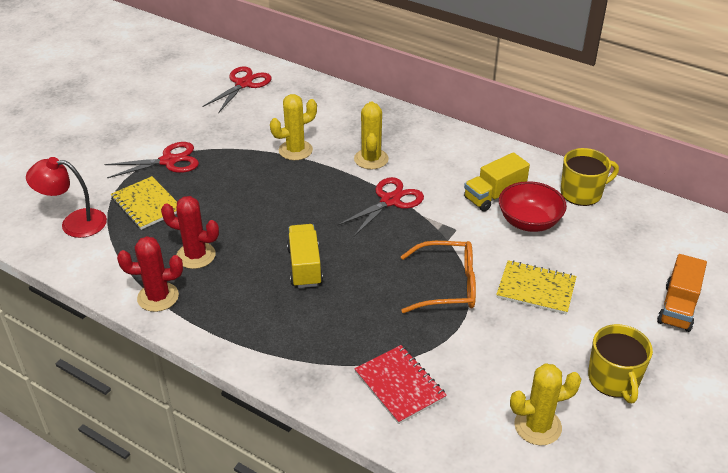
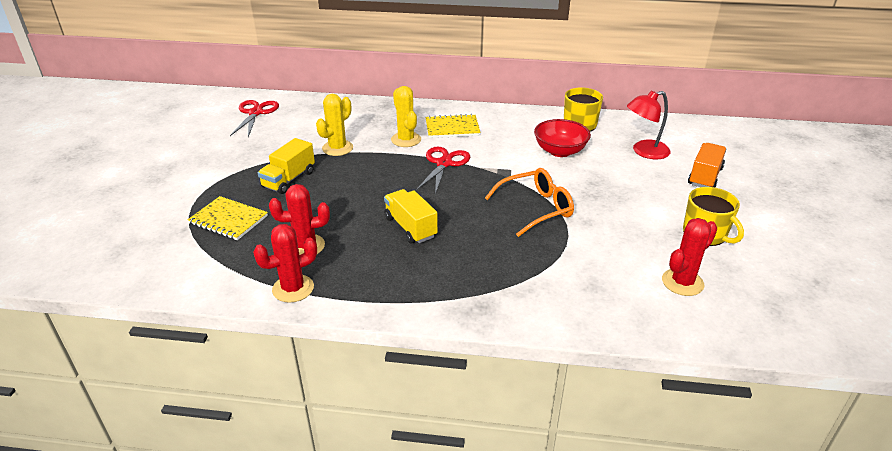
camera: 25 degrees left, 5 degrees down
(74, 223) = (163, 253): red lamp -> red lamp (644, 152)
(168, 161) = (226, 182): red scissors -> none
(399, 385) = (557, 289): red notebook -> none
(494, 195) = (520, 141): yellow truck -> yellow truck (289, 179)
(536, 289) = (601, 192): yellow notebook -> yellow notebook (452, 128)
(537, 426) = (682, 282): yellow cactus -> red cactus
(678, 307) = (705, 176): orange truck -> orange truck turned 150 degrees counterclockwise

